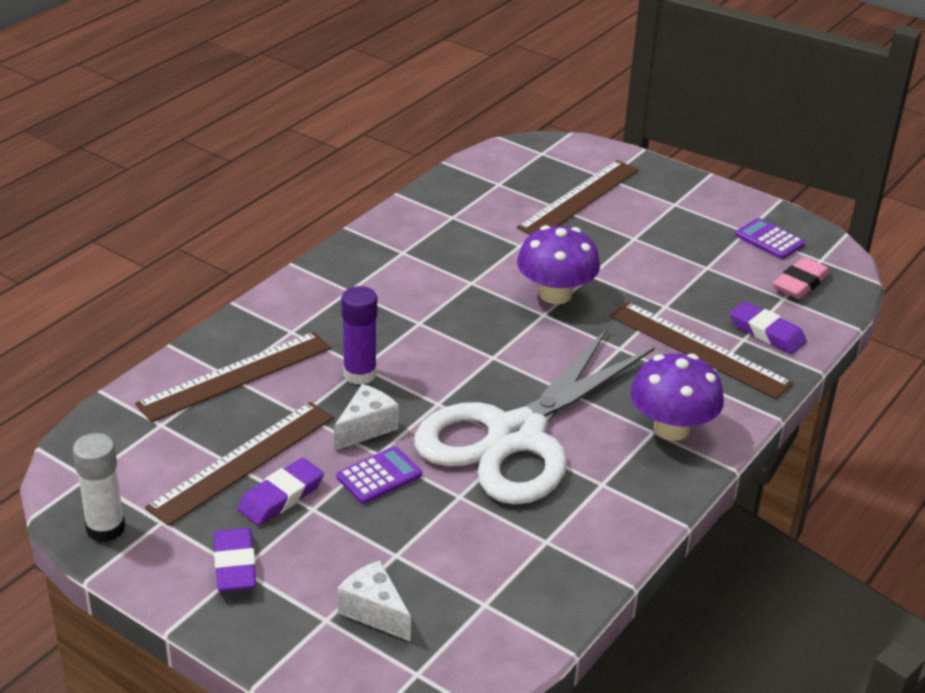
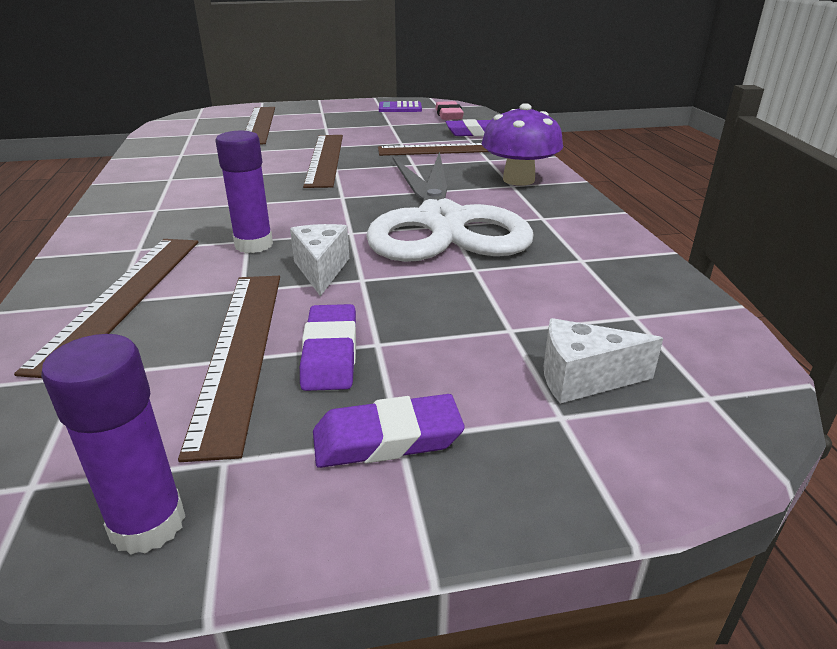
camera: 45 degrees left, 5 degrees down
(105, 528) = (148, 524): white glue stick -> purple glue stick
(235, 565) = (387, 439): purple eraser -> purple eraser turned 45 degrees counterclockwise
(379, 476) = (392, 291): purple calculator -> none
(555, 294) = (325, 159): purple mushroom -> brown ruler

